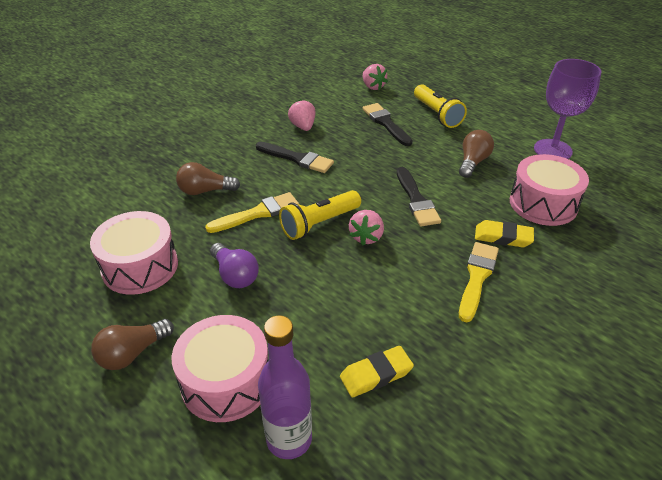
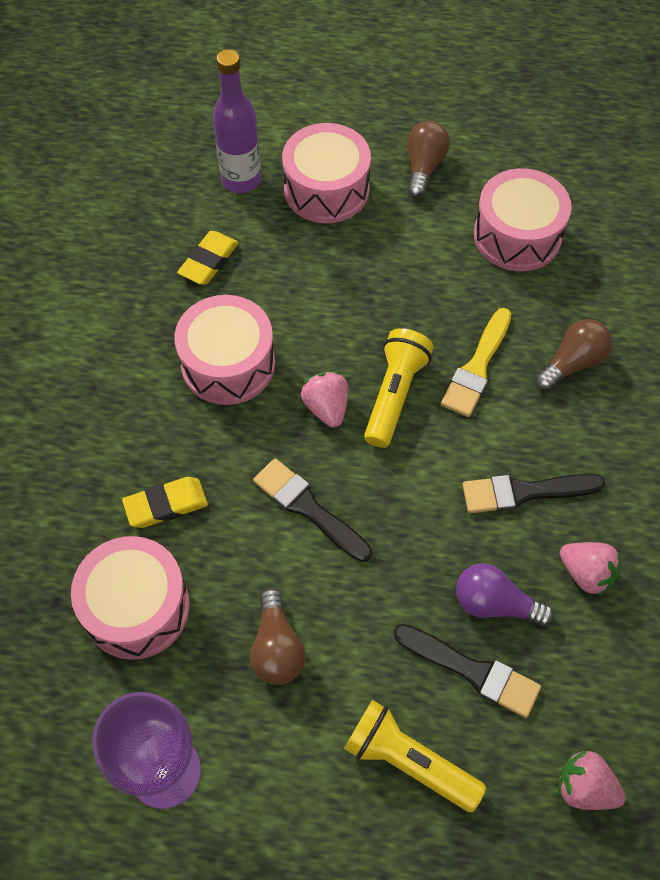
camera: 145 degrees right, 20 degrees up
(235, 275) = (418, 279): purple light bulb -> purple light bulb (495, 604)
(413, 291) = (228, 364): none -> pink drum
(477, 277) = (170, 421): yellow brush -> none

